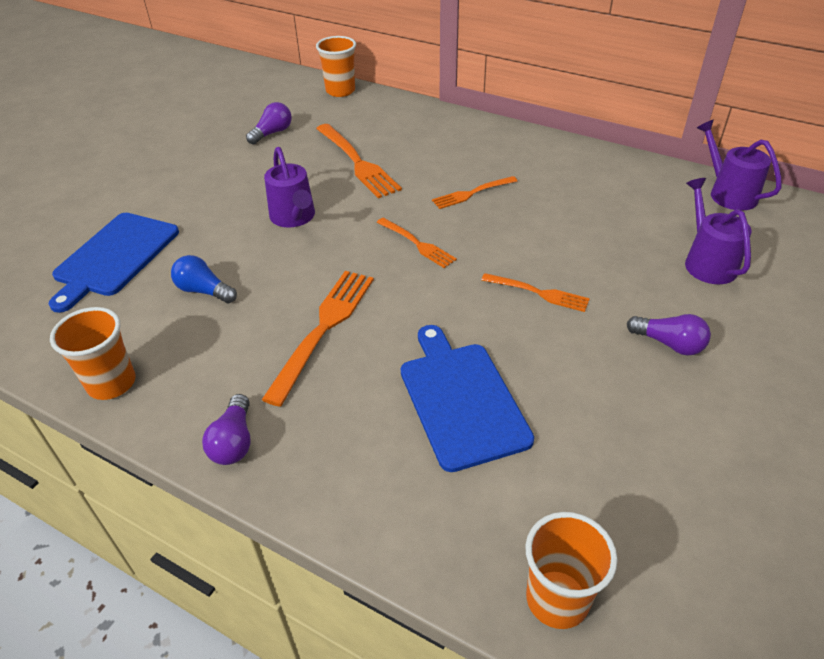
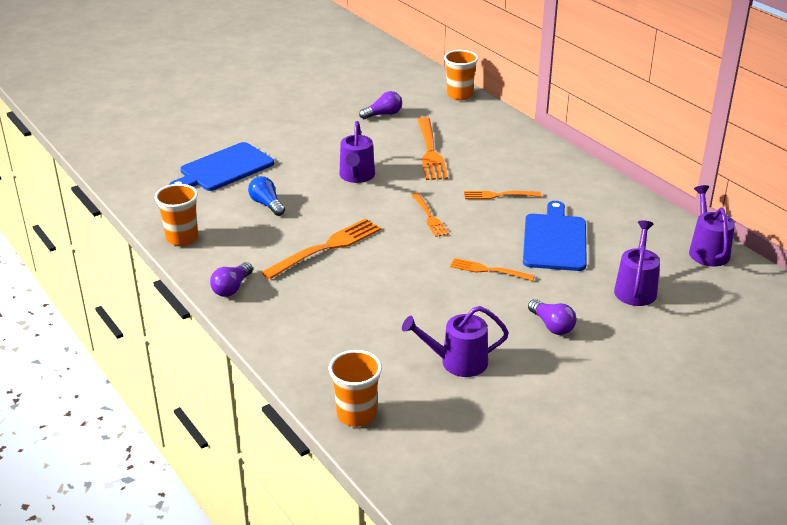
camera: 25 degrees right, 10 degrees down
(461, 399) = (382, 310): blue cutting board -> blue cutting board (554, 240)
(538, 293) = (488, 270): orange fork -> orange fork turned 150 degrees clockwise
(613, 444) = (458, 362): none -> purple watering can

